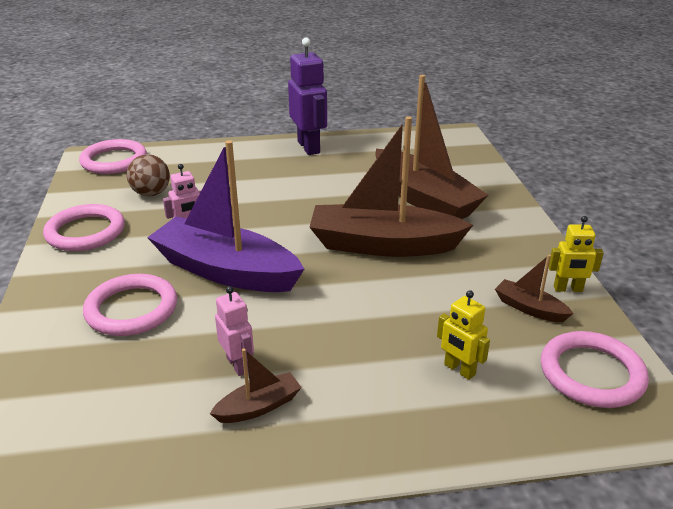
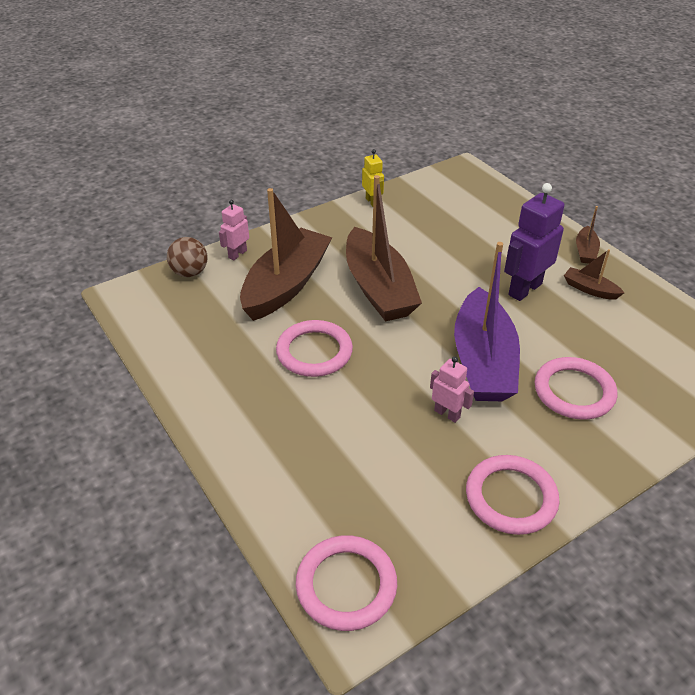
camera: 115 degrees left, 10 degrees up
(151, 193) = (401, 488): brown ball -> brown ball (190, 272)
(238, 365) = (569, 311): pink robot -> pink robot (237, 254)
(309, 147) = (208, 398): purple robot -> purple robot (524, 289)
(459, 370) = (487, 228): yellow robot -> none
(529, 308) = (406, 213): brown boat -> brown boat (585, 251)
(591, 373) = (449, 187): pink ring -> pink ring (314, 352)

